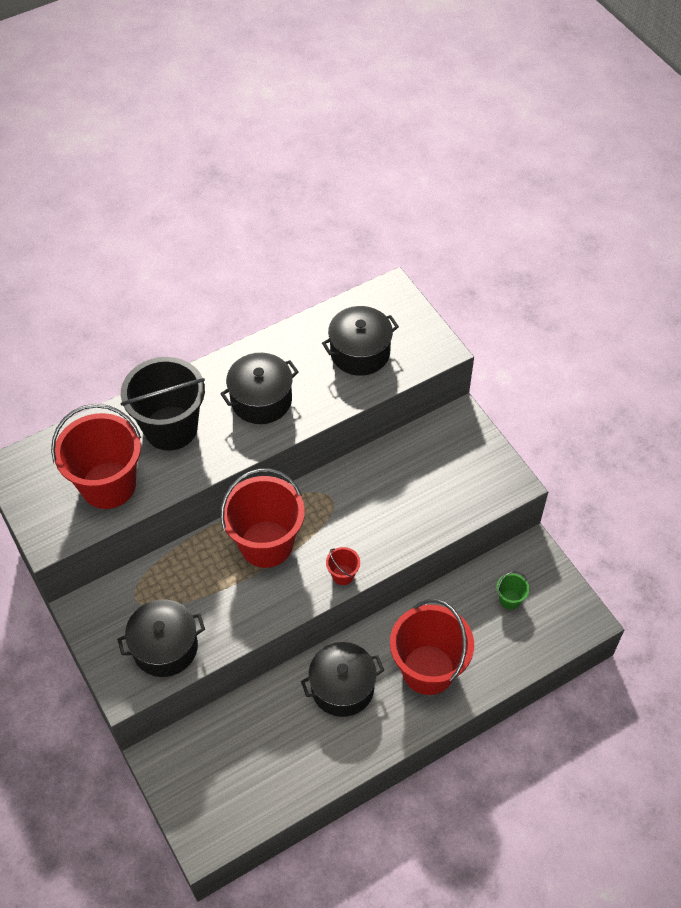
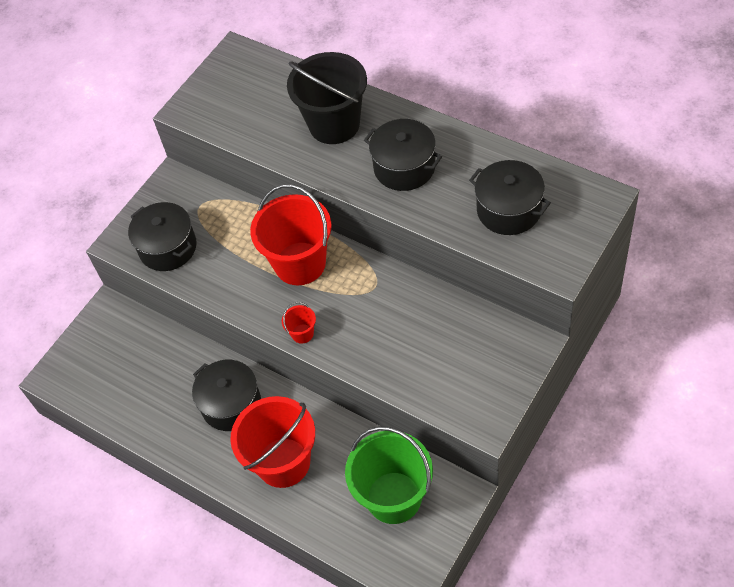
camera: 70 degrees right, 0 degrees up
(108, 485) = (255, 117): red bucket -> none
(510, 599) = (394, 497): green bucket -> green bucket, size x2.40

